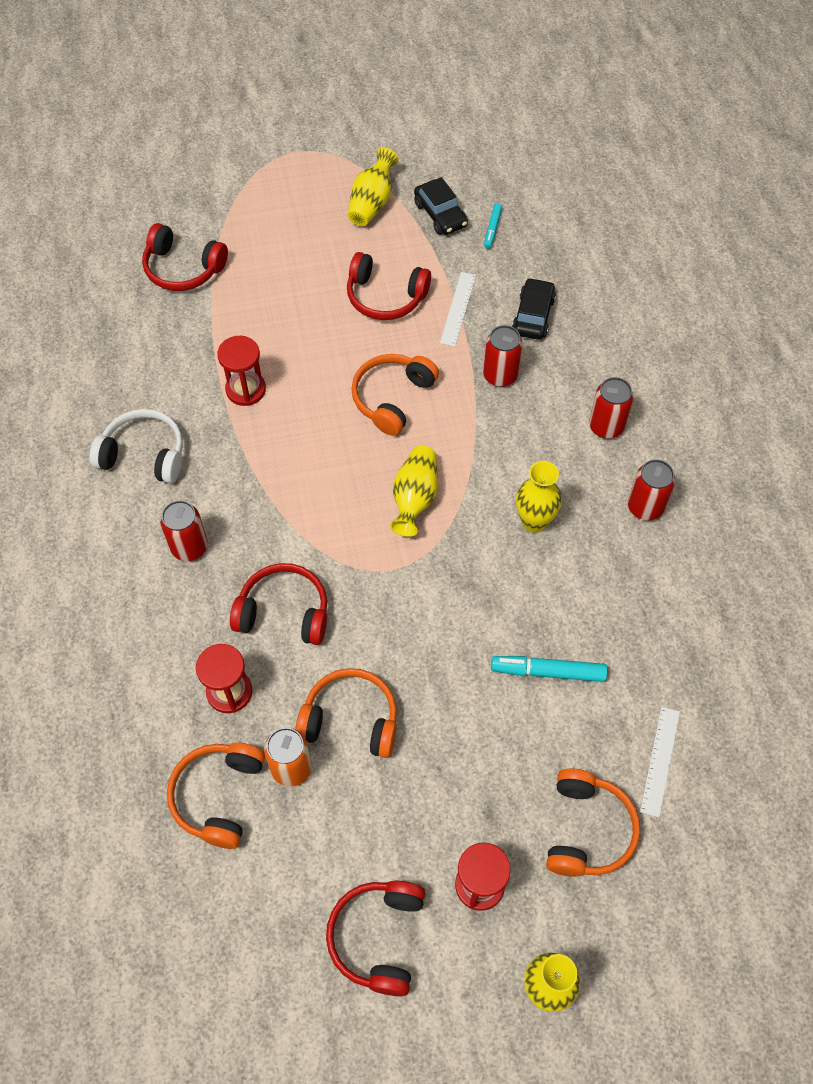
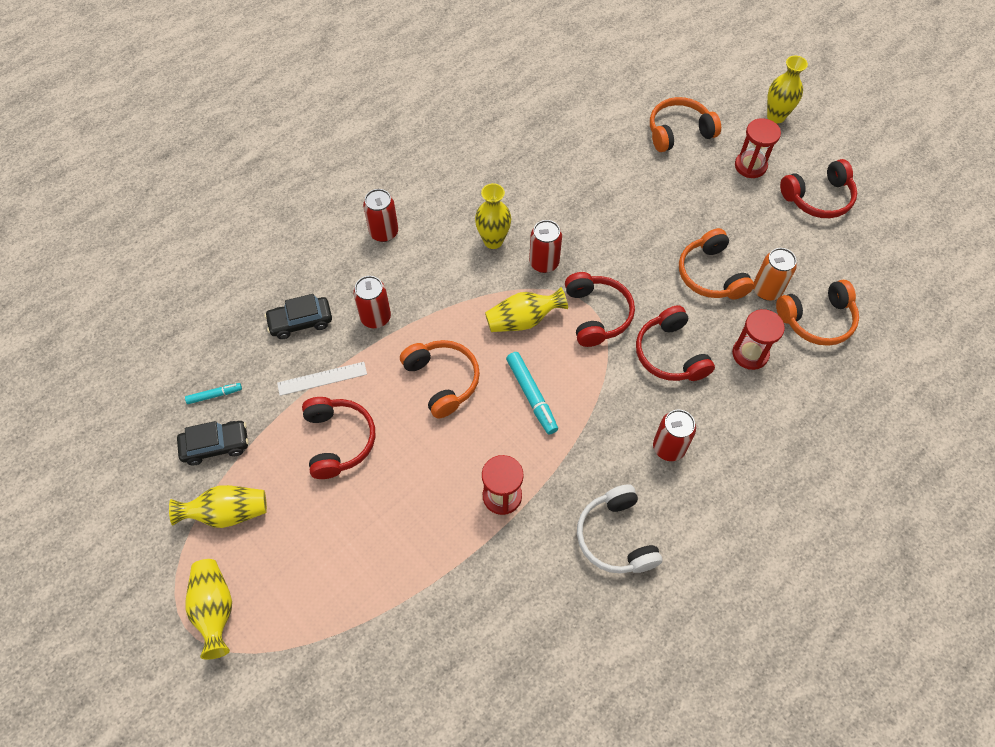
camera: 120 degrees left, 0 degrees up
(183, 268) = (399, 641): red headphones -> red headphones (597, 314)
(297, 171) = (215, 609): none -> yellow vase
(392, 398) = (442, 380): orange headphones -> orange headphones turned 120 degrees counterclockwise
(440, 214) = (216, 445): black car -> black car turned 45 degrees clockwise
(548, 672) = (597, 188): turquoise marker -> turquoise marker (531, 395)
(645, 507) = (439, 185): red can -> red can (544, 263)
(660, 761) = (611, 115): white ruler -> none

